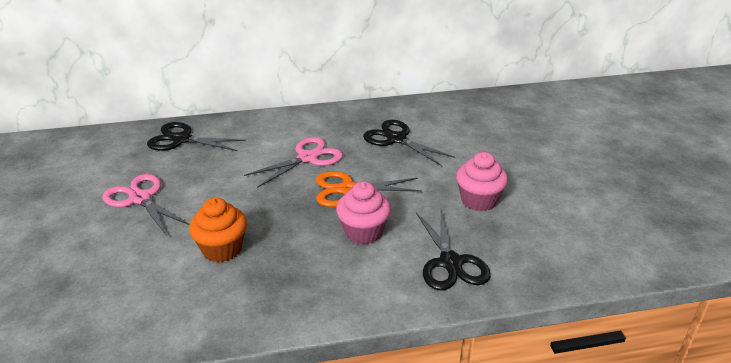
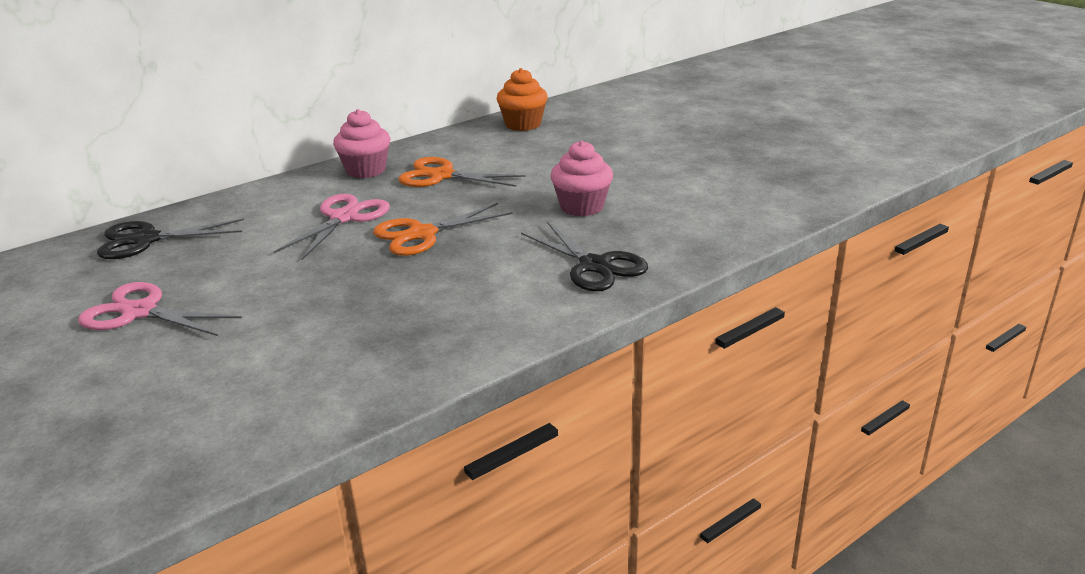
camera: 25 degrees left, 5 degrees down
(222, 249) = (306, 329): orange cupcake -> orange cupcake (523, 124)
(363, 232) = (473, 266): pink cupcake -> pink cupcake (366, 170)
(396, 139) = (442, 176): black scissors -> orange scissors

